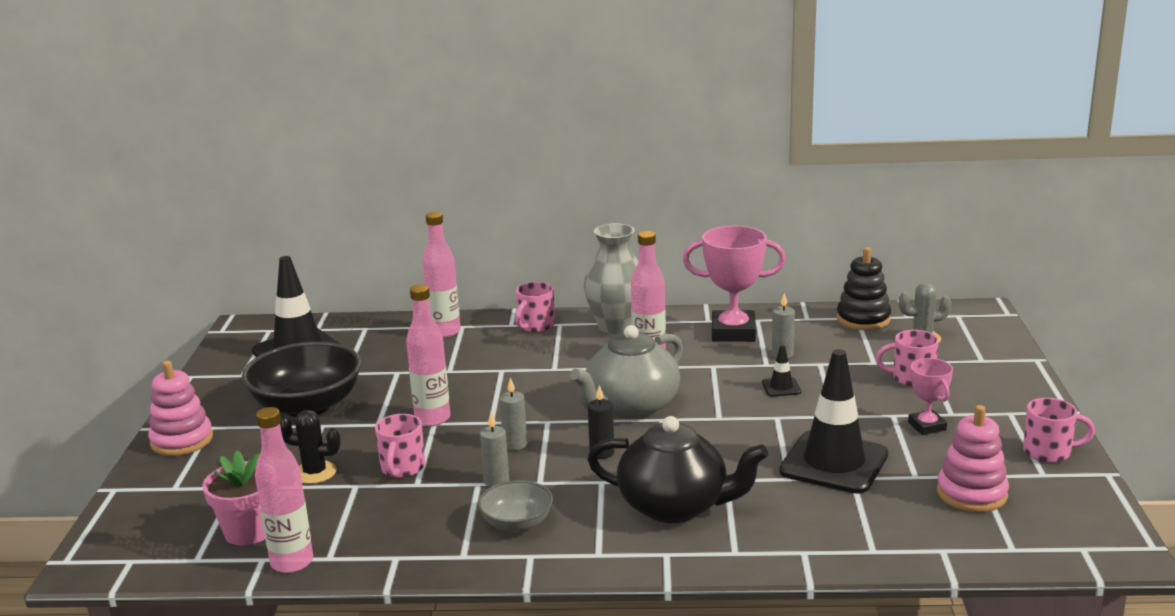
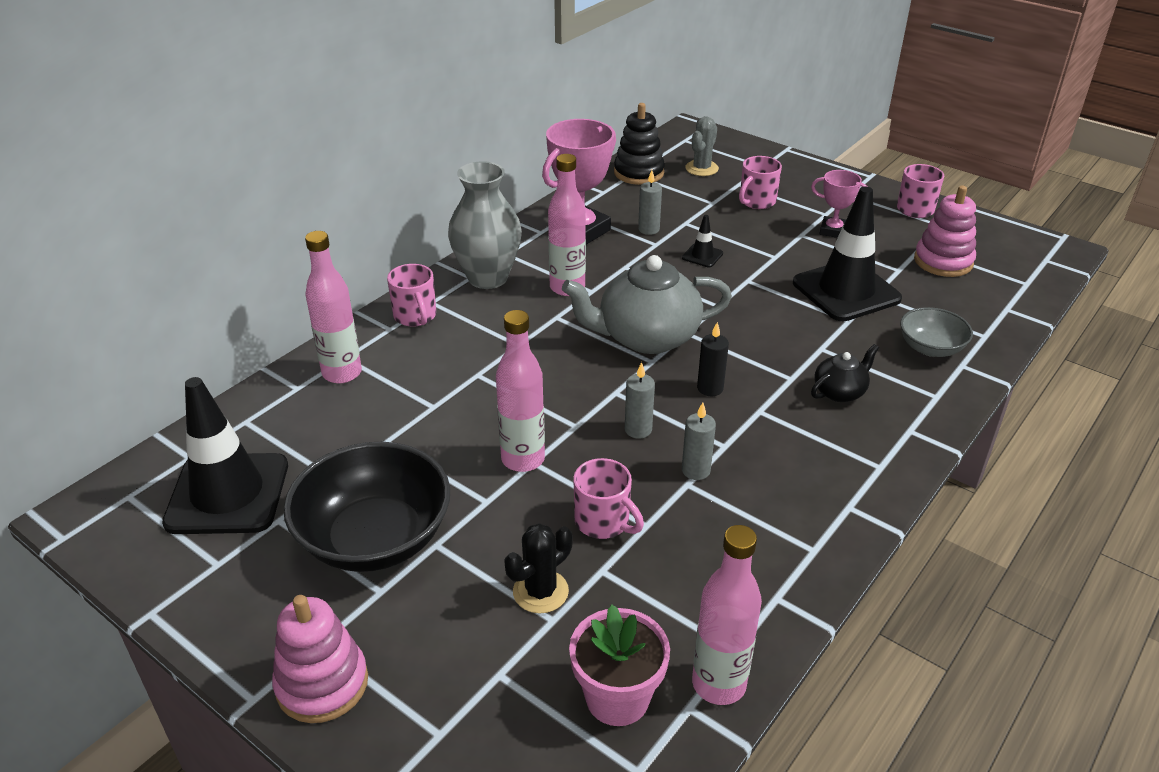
camera: 55 degrees left, 15 degrees up
(517, 523) = (786, 491): grey bowl -> grey bowl (930, 348)
(631, 407) = (646, 337): grey teapot -> grey teapot turned 90 degrees clockwise
(675, 506) = (840, 392): black teapot -> black teapot, size x0.50

